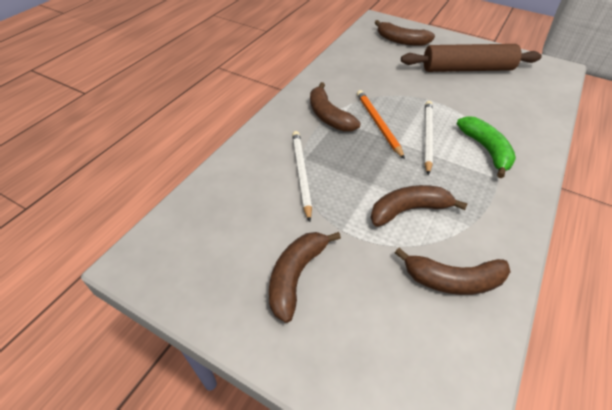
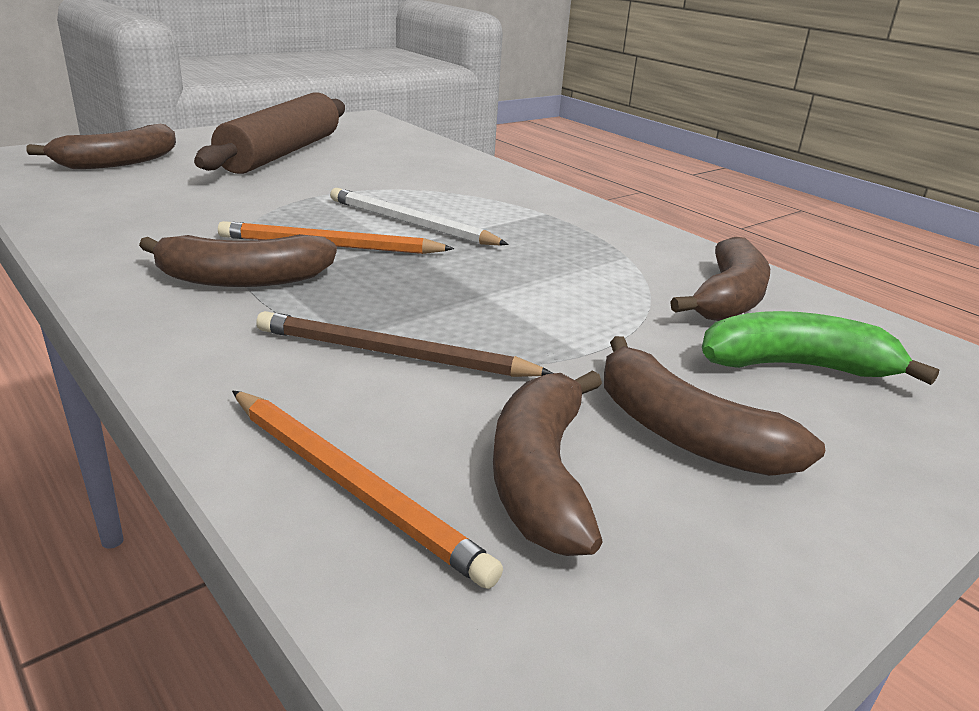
camera: 70 degrees left, 20 degrees down
(219, 192) = (352, 485): none -> orange pencil
(301, 174) = (394, 354): white pencil -> brown pencil
(408, 210) = (570, 285): brown banana -> brown banana (541, 476)
(486, 150) = (481, 201): green banana -> green banana (796, 366)

